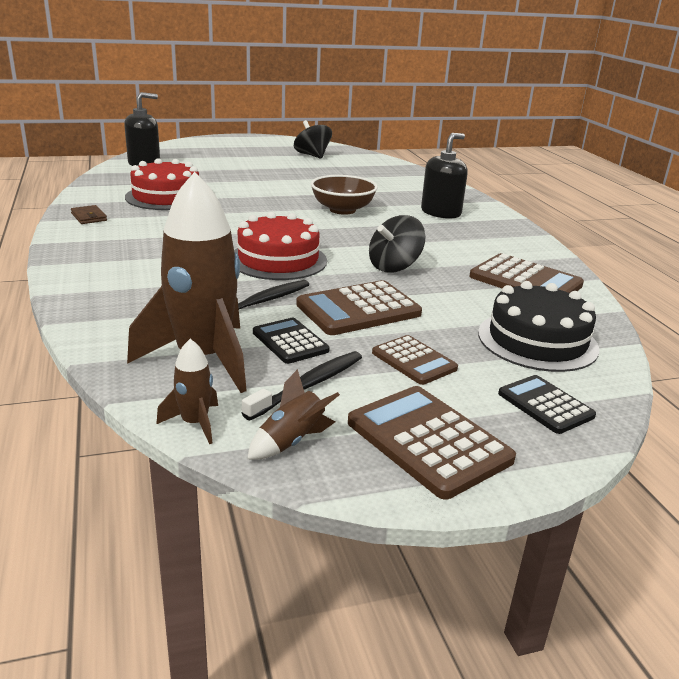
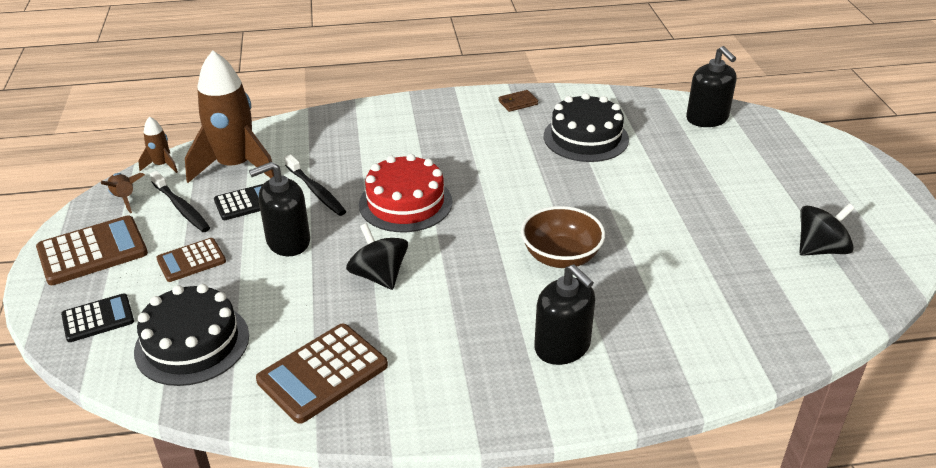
camera: 100 degrees right, 10 degrees up
(166, 197) = (586, 138): red cake -> black cake
(358, 309) = (288, 241): brown calculator -> black soap dispenser

